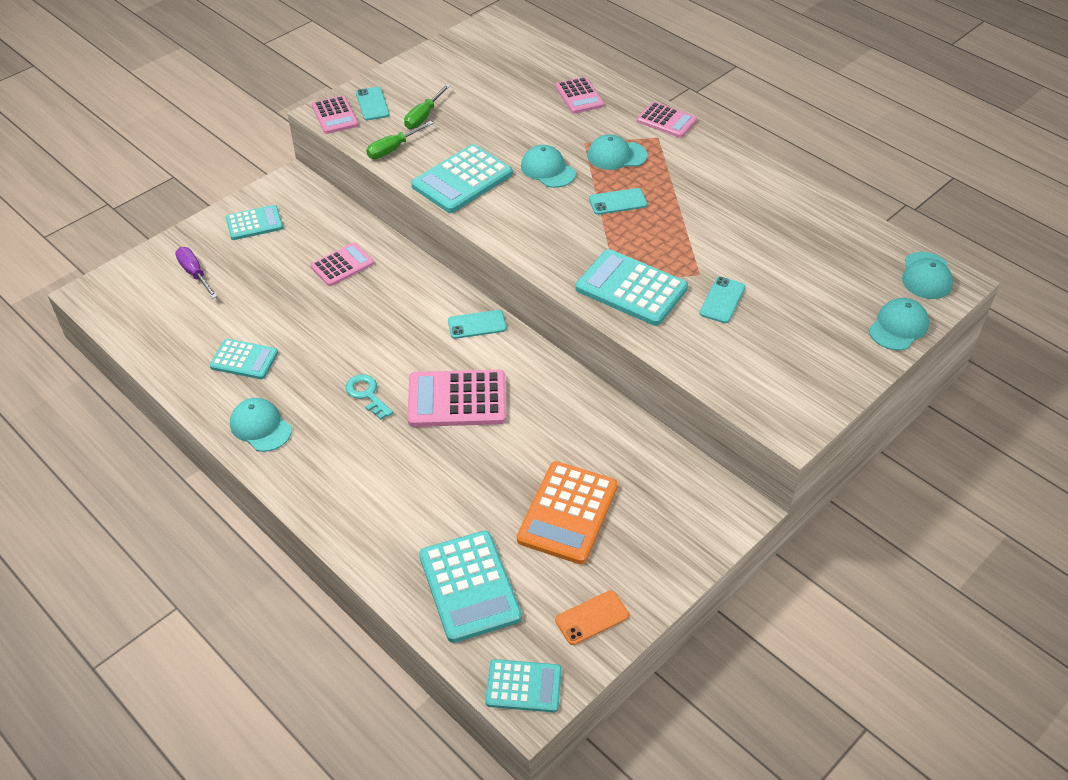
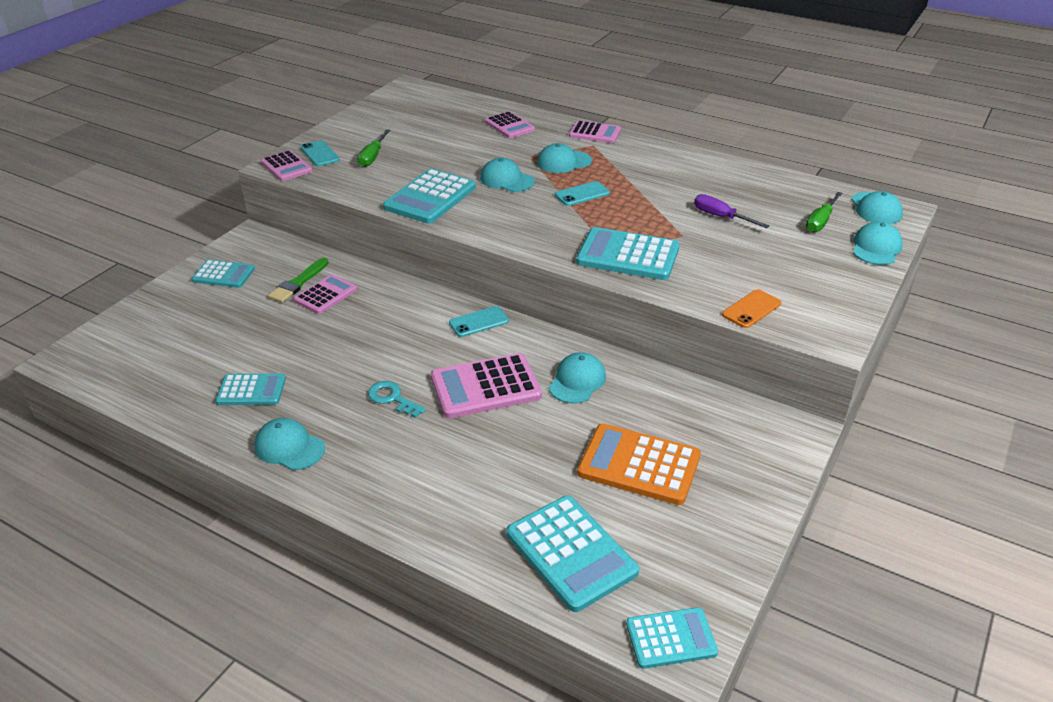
camera: 15 degrees left, 10 degrees down
(194, 273) = (173, 325): purple screwdriver -> purple screwdriver (721, 217)
(254, 223) = (223, 275): turquoise calculator -> turquoise calculator turned 45 degrees clockwise
(321, 246) = (298, 283): none -> green brush
(393, 149) = (353, 183): green screwdriver -> green screwdriver (820, 221)
(546, 411) = (577, 381): none -> turquoise cap
(567, 513) = (639, 465): orange calculator -> orange calculator turned 105 degrees clockwise
(592, 618) = (709, 555): orange phone -> orange phone (751, 309)
(722, 300) = (714, 251): turquoise phone -> none

